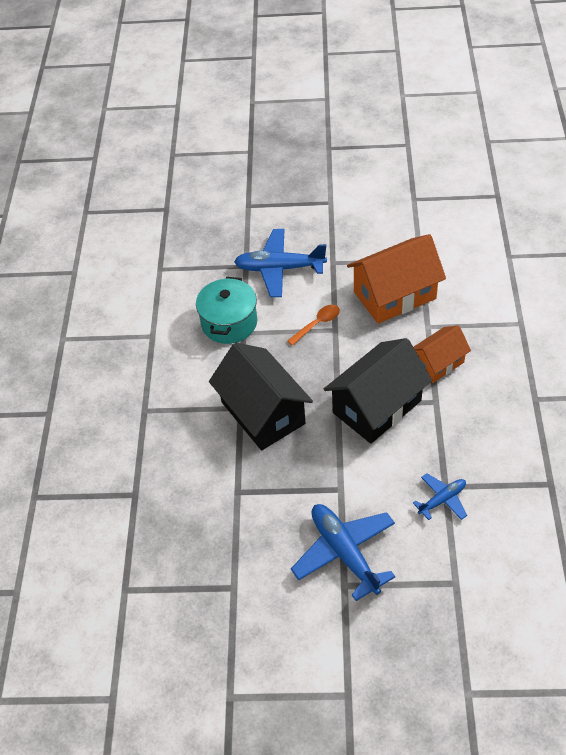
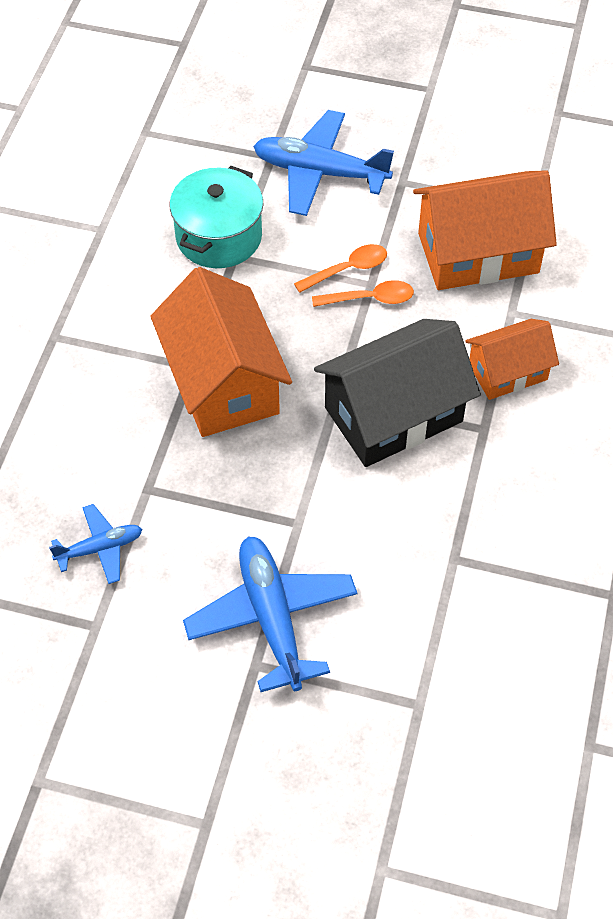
camera: 10 degrees right, 5 degrees up
(263, 413) = (223, 382): black house -> orange house
(337, 339) = (370, 299): none -> orange spoon
(442, 500) = (442, 577): blue plane -> blue plane (100, 548)

